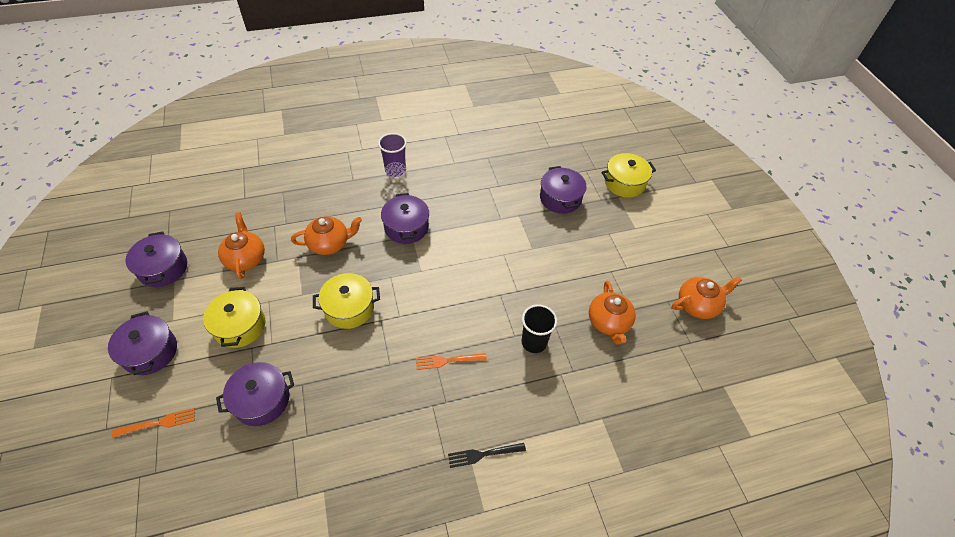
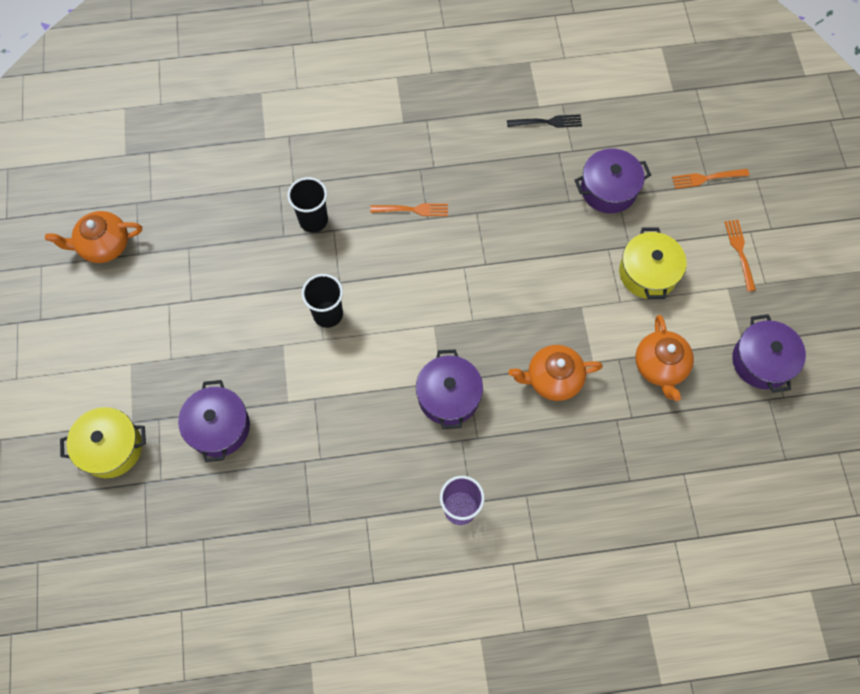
camera: 170 degrees left, 15 degrees up
(150, 352) = (740, 252): purple pot -> orange fork
(349, 308) = (523, 282): yellow pot -> none
(483, 454) = (389, 119): black fork -> black fork (547, 122)
(504, 271) = (328, 314): none -> black cup
(608, 322) = (220, 235): orange teapot -> none

